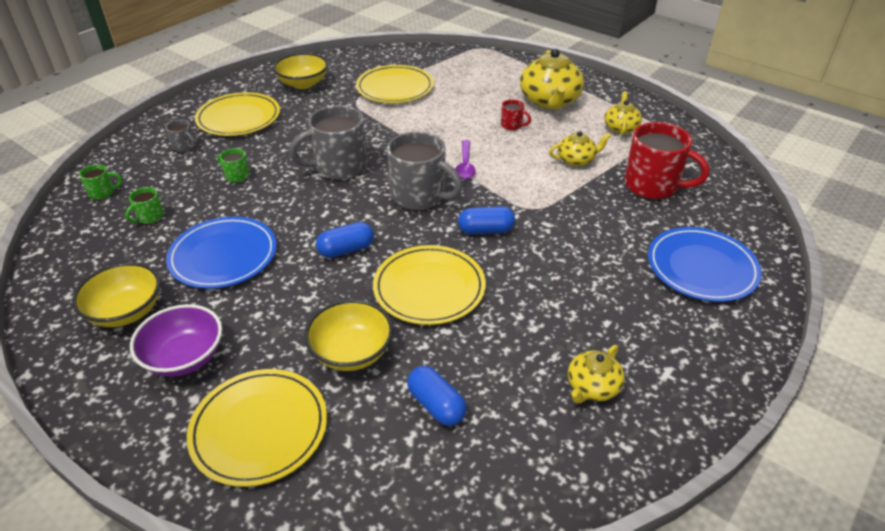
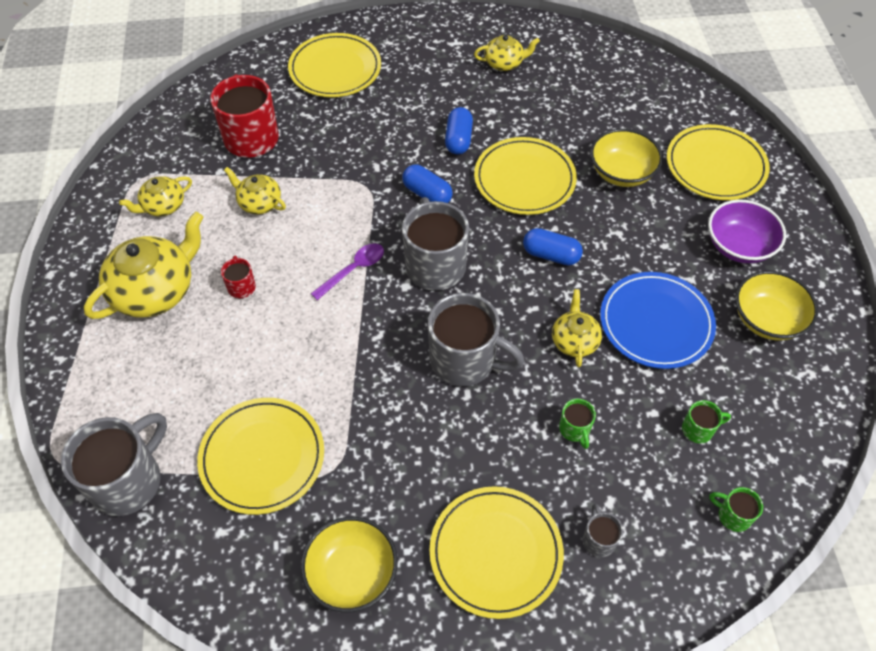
camera: 135 degrees left, 15 degrees up
(277, 213) = (574, 341): none -> yellow teapot
(436, 405) = (600, 111): blue capsule -> blue capsule (458, 139)
(441, 57) = (128, 481): none -> grey mug
(701, 268) = (335, 69): blue plate -> yellow plate

